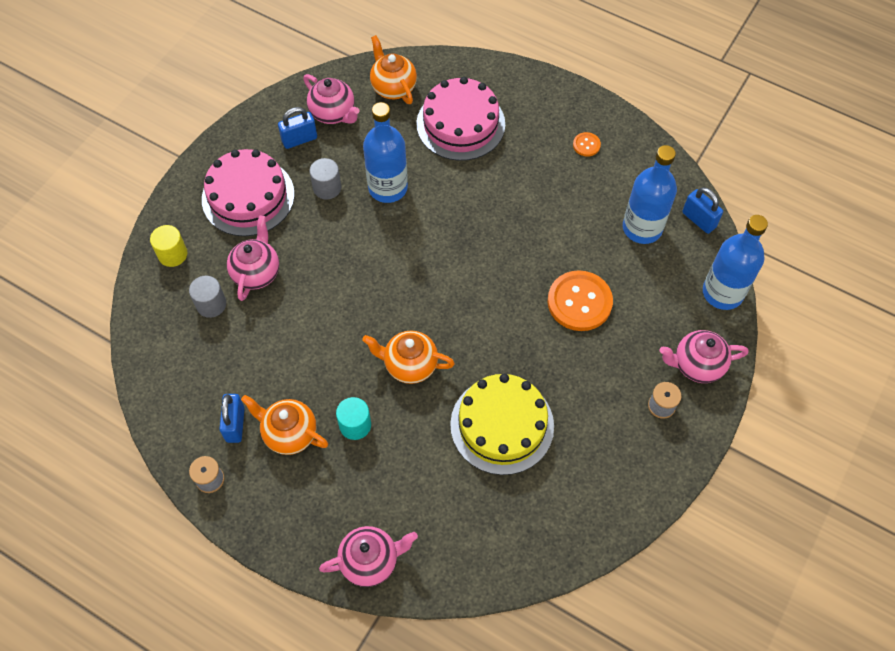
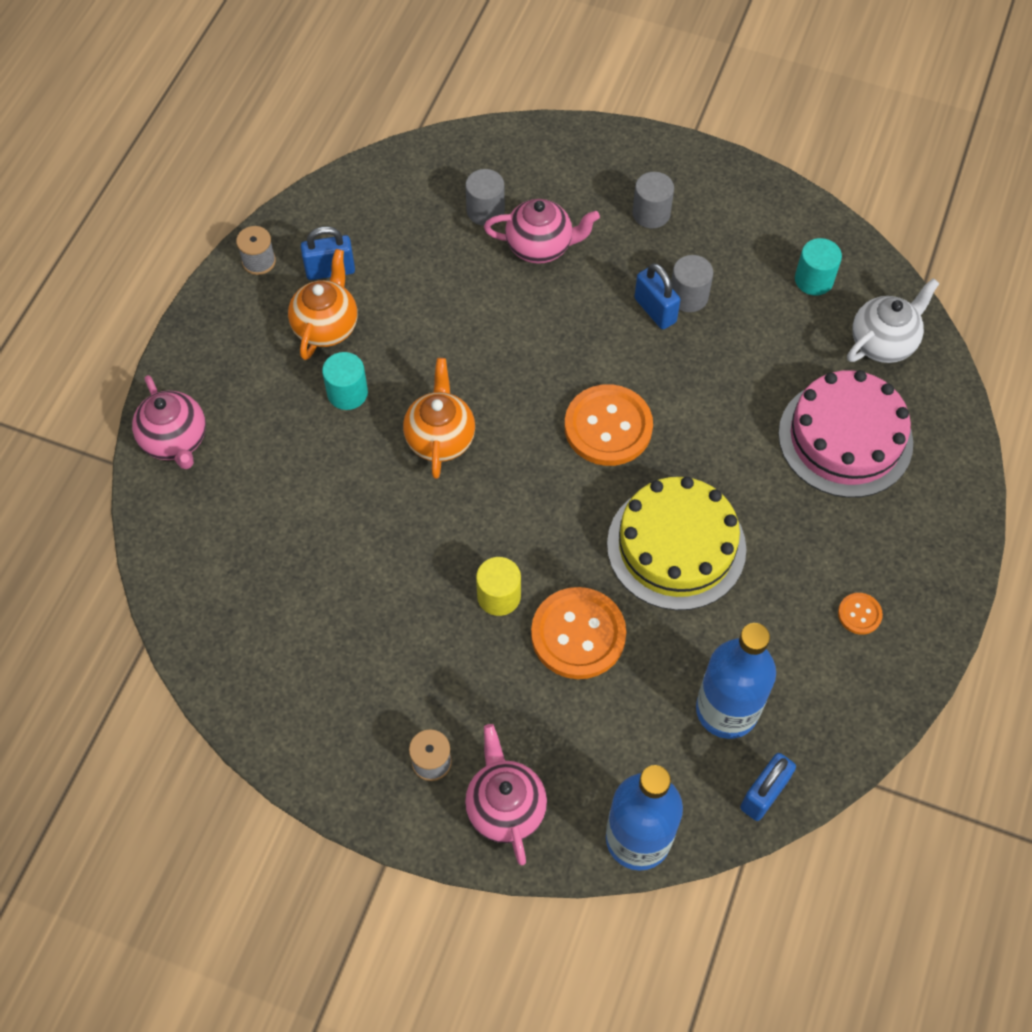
camera: 80 degrees right, 0 degrees up
(172, 254) = (547, 157): yellow cylinder -> yellow cylinder (499, 596)
(248, 196) = (651, 213): pink cake -> grey cylinder
(299, 139) = (758, 250): blue padlock -> blue padlock (655, 310)
(333, 113) = (814, 280): pink teapot -> turquoise cylinder
(388, 188) = (708, 366): blue bottle -> none
(393, 87) = (883, 343): orange teapot -> white teapot
(423, 256) = (608, 427): none -> orange button
(502, 425) = (371, 559): yellow cake -> yellow cake (676, 546)

